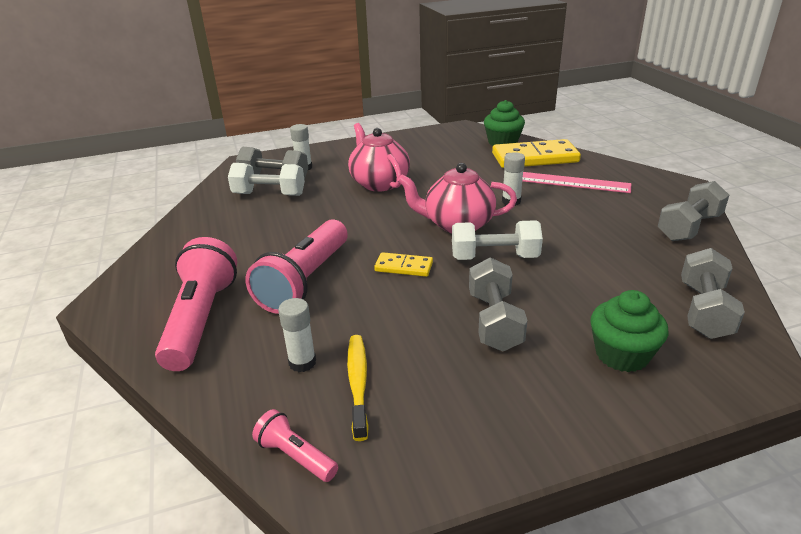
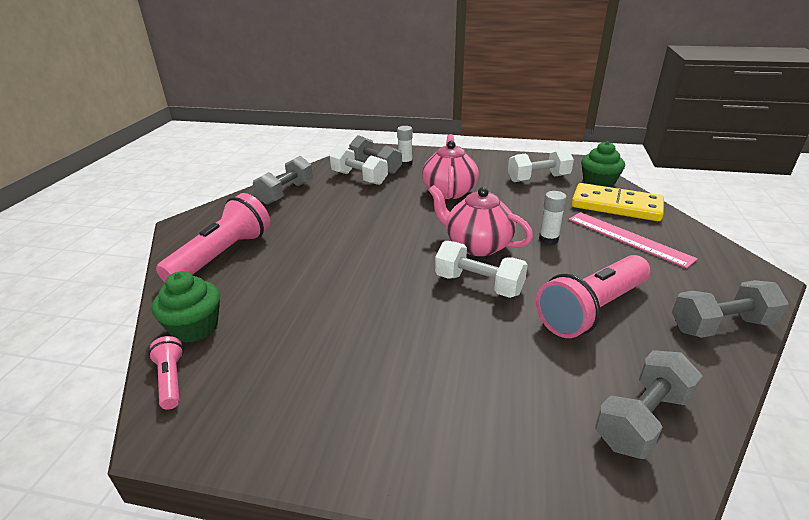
camera: 30 degrees right, 0 degrees up
(302, 362) = (247, 313): white glue stick -> none
(305, 281) = (314, 252): pink flashlight -> pink flashlight (592, 310)
(358, 383) = (265, 345): yellow toothbrush -> none
(404, 267) = (395, 266): yellow domino -> none
(448, 150) = (538, 178): none -> white dumbbell
(494, 321) = (418, 340): grey dumbbell -> grey dumbbell (286, 193)
(622, 354) = (501, 423): green cupcake -> green cupcake (195, 327)

